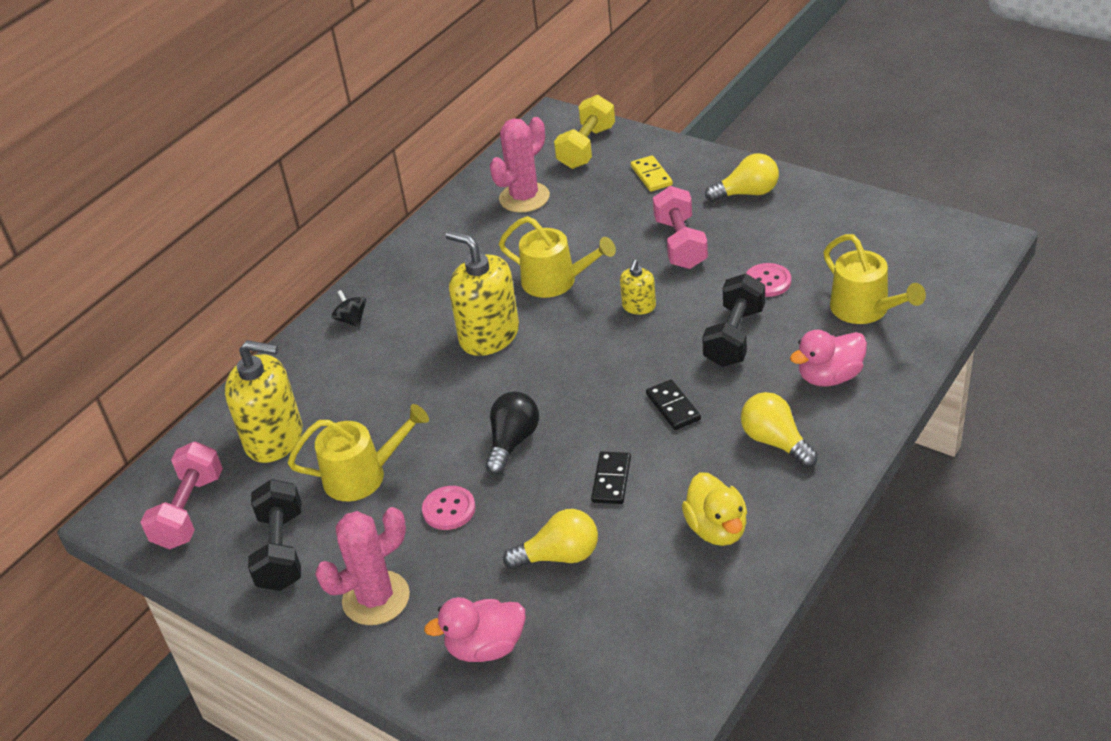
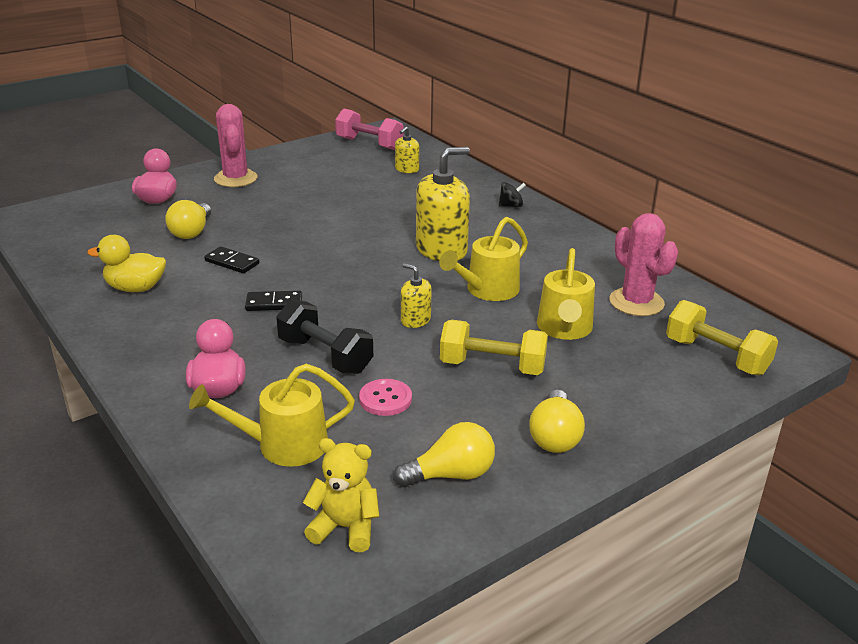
camera: 105 degrees right, 10 degrees down
(274, 438) = (407, 169): yellow soap dispenser -> yellow soap dispenser, size x0.50
(281, 550) = (306, 161): black dumbbell -> none
(362, 476) = (341, 188): yellow watering can -> yellow watering can (564, 329)
(449, 509) = (277, 207): pink button -> none
(512, 442) = (313, 237): black light bulb -> none
(651, 176) = (633, 382): yellow domino -> none
(680, 244) = (492, 366): pink dumbbell -> yellow dumbbell
(775, 442) = (181, 336): yellow light bulb -> yellow light bulb (451, 475)
(916, 249) = (345, 527): none -> yellow teddy bear

